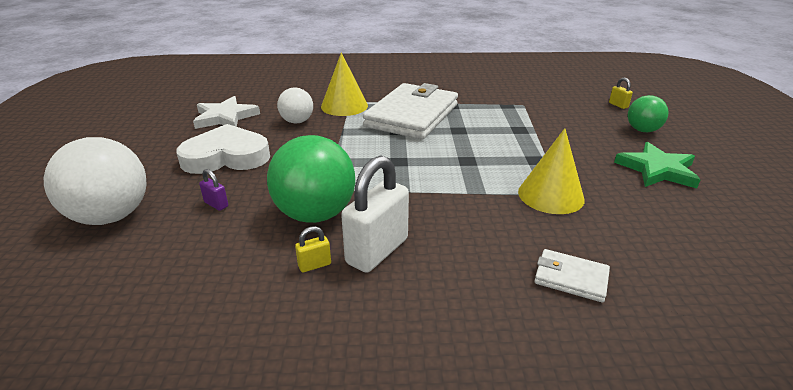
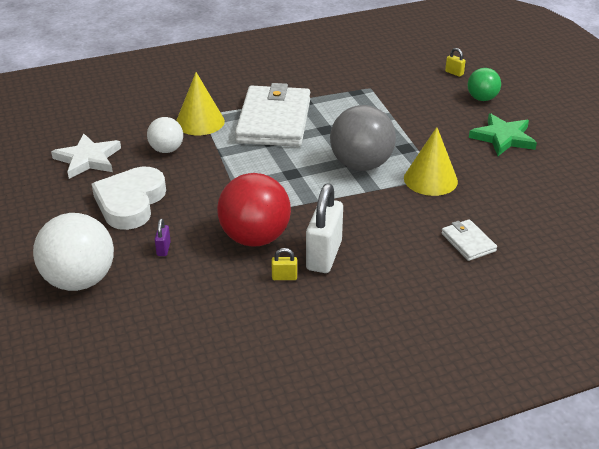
camera: 20 degrees left, 5 degrees up
(216, 204) = (163, 249): purple padlock -> purple padlock turned 75 degrees clockwise
(226, 157) = (130, 202): white heart -> white heart turned 45 degrees counterclockwise
(314, 265) = (284, 277): yellow padlock -> yellow padlock turned 45 degrees clockwise
(315, 214) = (255, 238): green ball -> red ball
(477, 166) = (361, 165): none -> grey ball
(570, 278) = (468, 242): white wallet -> white wallet turned 60 degrees clockwise

